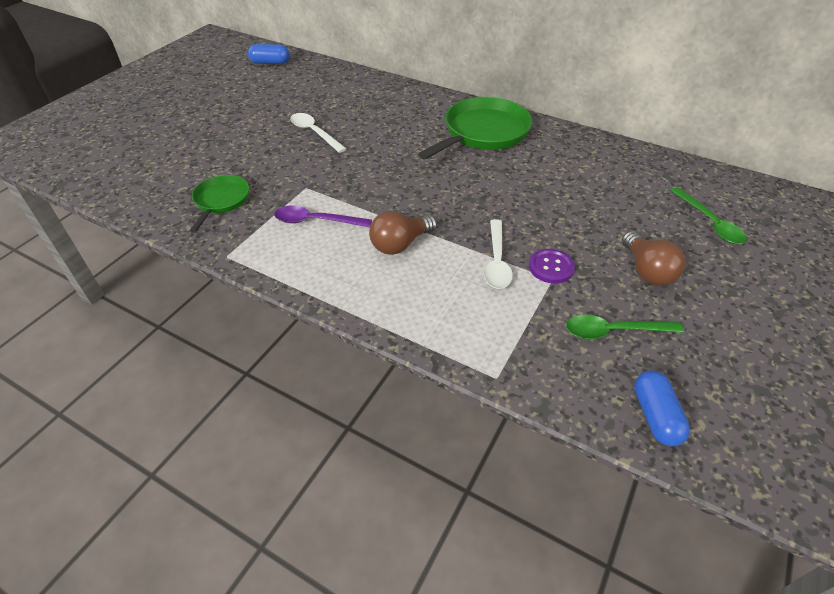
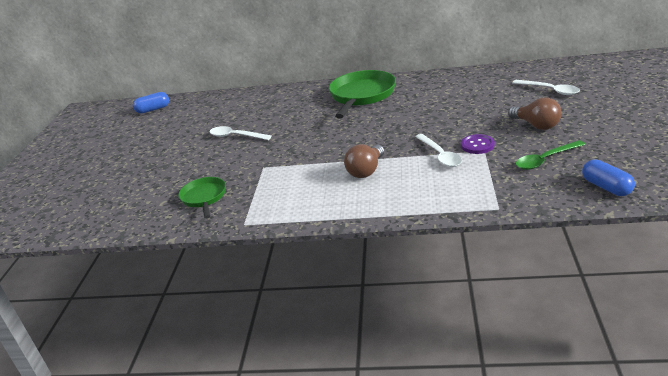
camera: 20 degrees left, 15 degrees down
(316, 221) = (291, 181): purple spoon -> none
(709, 223) = (550, 90): green spoon -> white spoon

